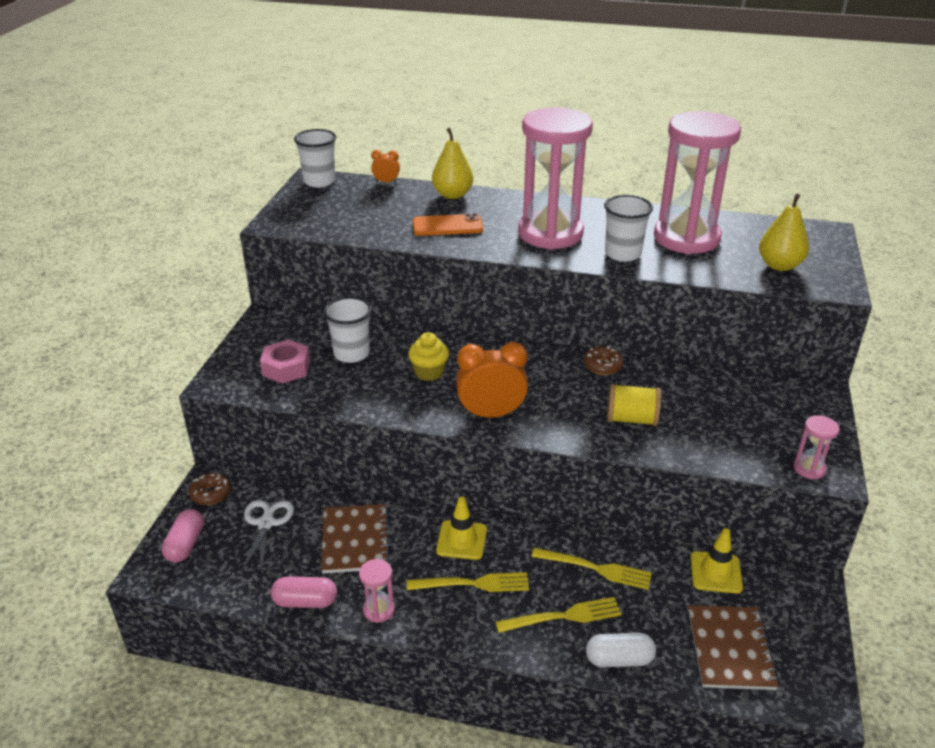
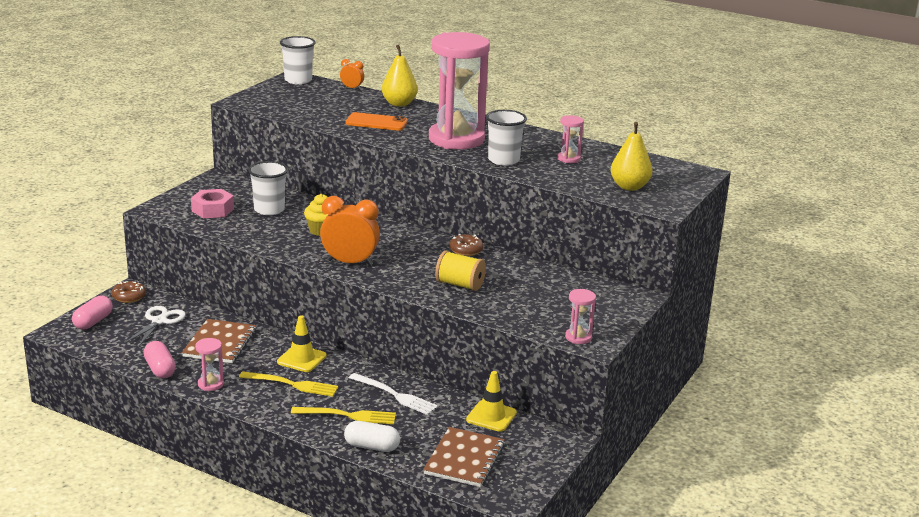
camera: 15 degrees right, 10 degrees down
(305, 602) = (160, 369): pink capsule -> pink capsule turned 45 degrees clockwise
(595, 568) = (395, 395): yellow fork -> white fork
(686, 238) = (568, 159): pink hourglass -> pink hourglass, size x0.40

